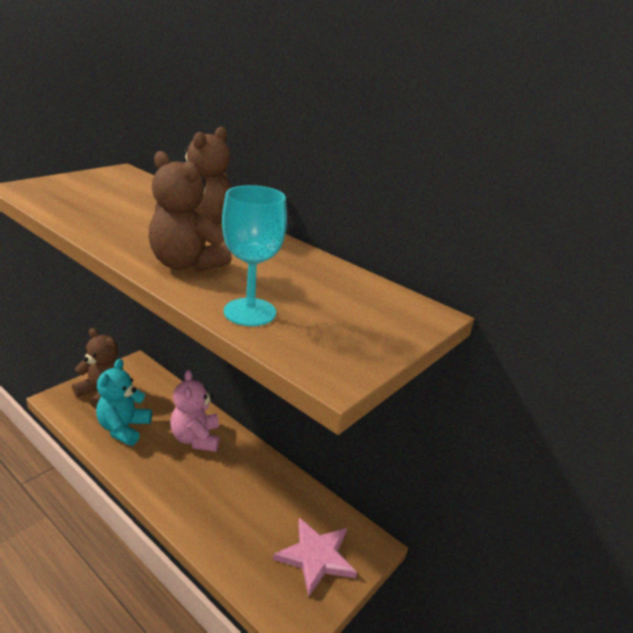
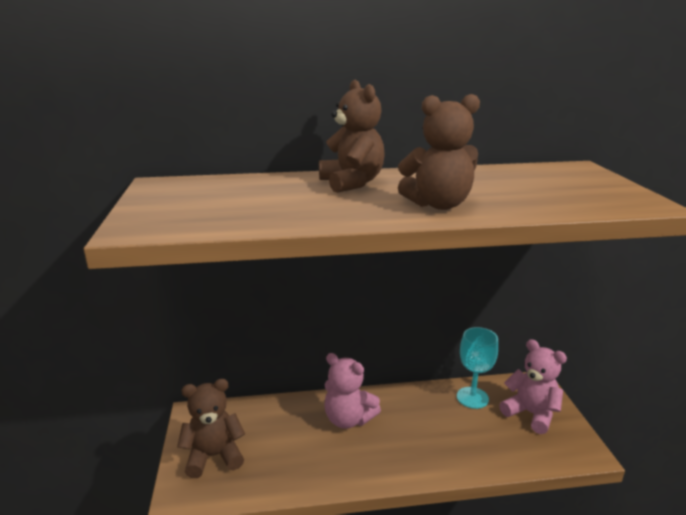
camera: 45 degrees left, 5 degrees down
(124, 428) = (286, 461): turquoise teddy bear -> none
(250, 312) = (547, 205): turquoise goblet -> turquoise goblet (472, 397)
(316, 557) = (531, 413): pink star -> pink teddy bear

